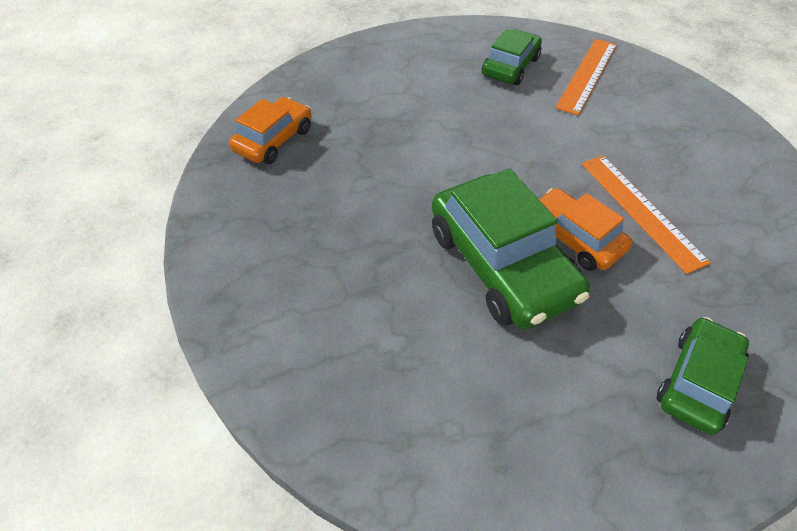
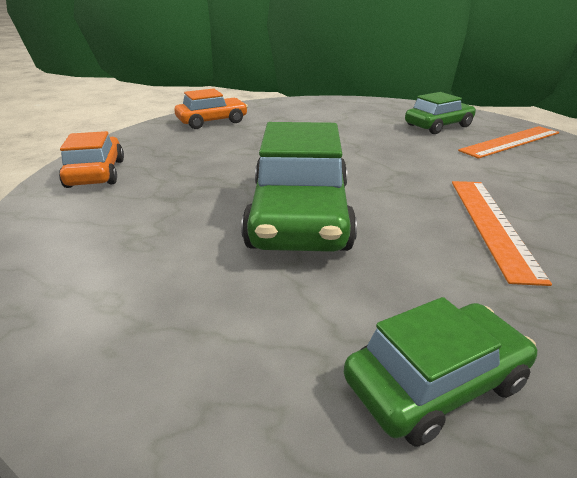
camera: 30 degrees right, 20 degrees down
(574, 238) = (393, 221): orange car -> orange car (96, 173)

